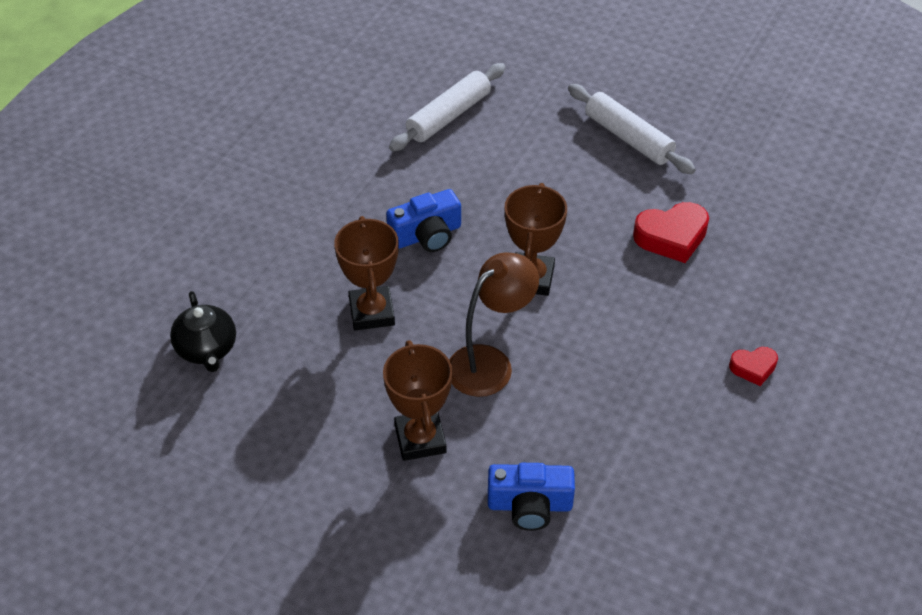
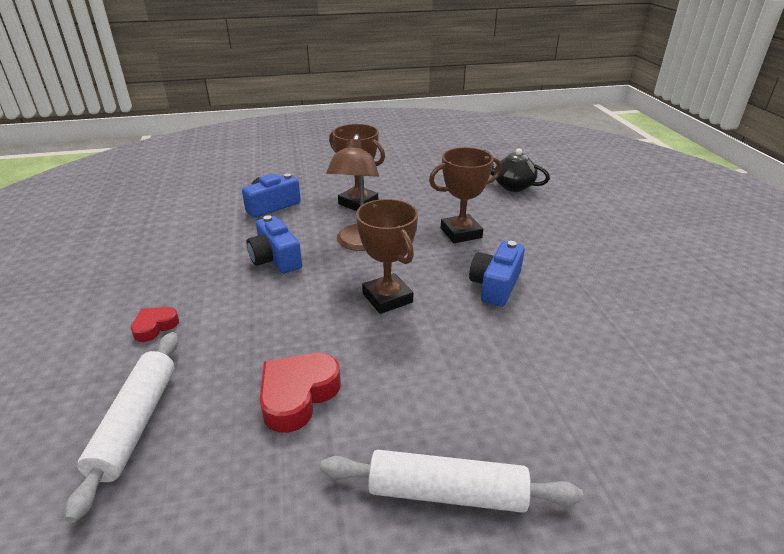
camera: 140 degrees right, 15 degrees down
(371, 312) = (461, 233): brown trophy -> brown trophy turned 60 degrees counterclockwise
(448, 116) = (637, 388): white rolling pin -> white rolling pin (136, 423)
(592, 394) = (275, 258): none -> blue camera

